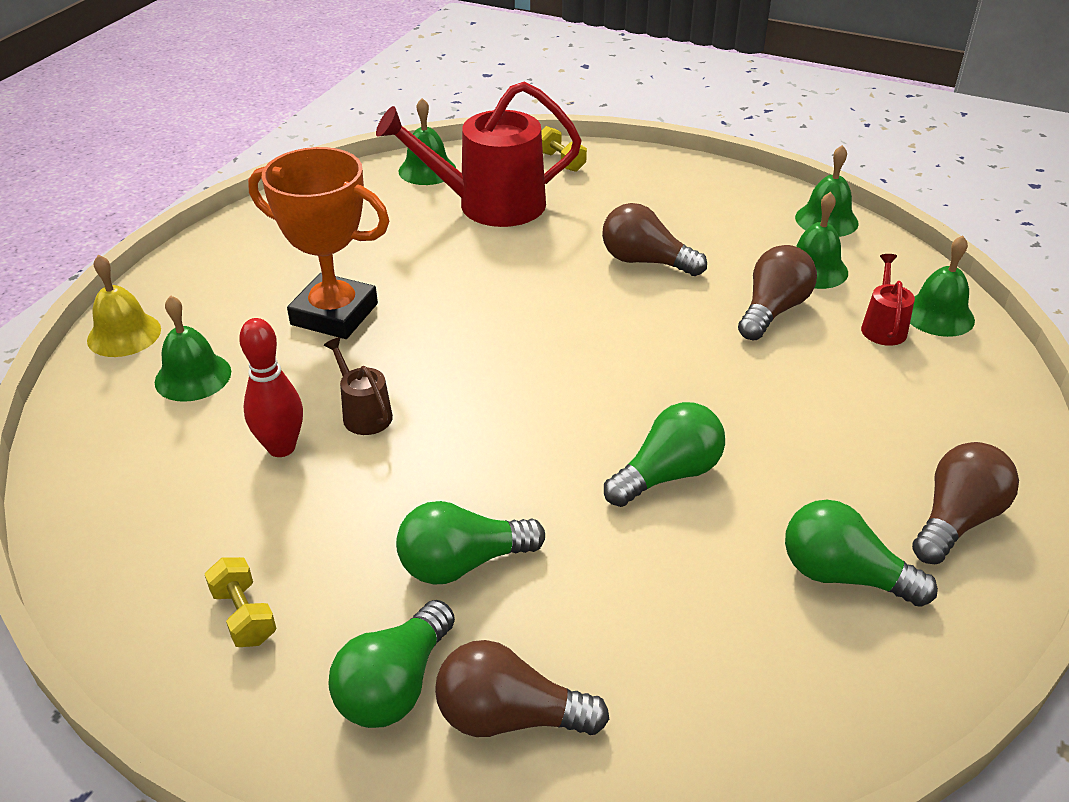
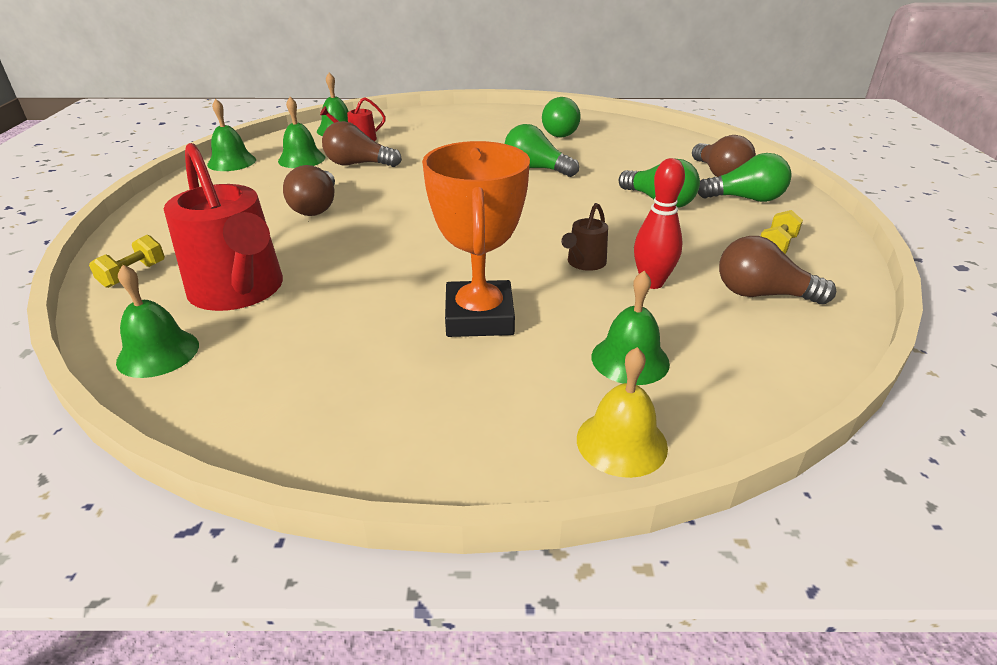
camera: 115 degrees left, 5 degrees down
(956, 519) = (501, 119): brown light bulb -> brown light bulb (762, 294)

